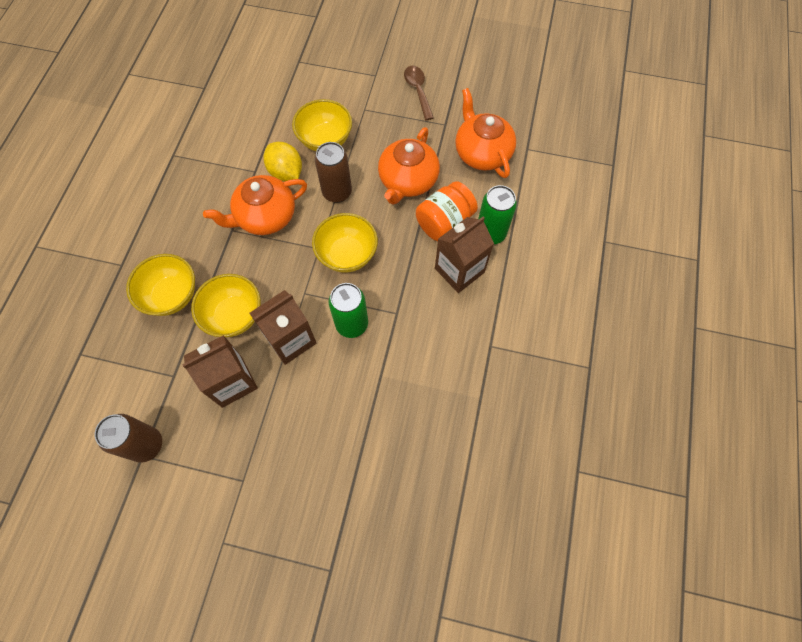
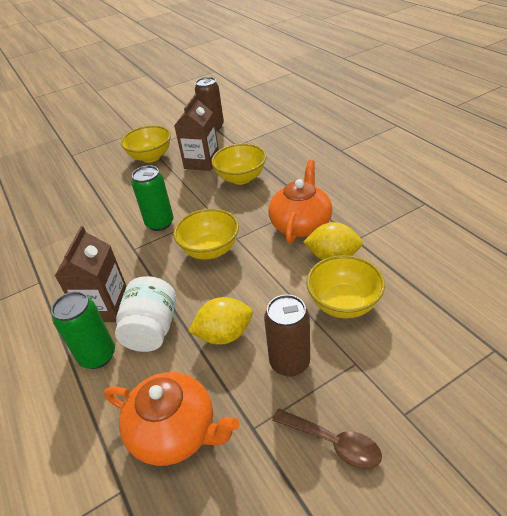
camera: 140 degrees right, 25 degrees down
(171, 295) = (290, 160): yellow bowl -> yellow bowl (151, 157)
(290, 340) = (191, 193): brown carton -> none
(337, 192) = (273, 277): brown can -> brown can (289, 362)
(407, 181) = (224, 334): orange teapot -> yellow lemon
(444, 223) = (152, 329): orange jar -> white jar

